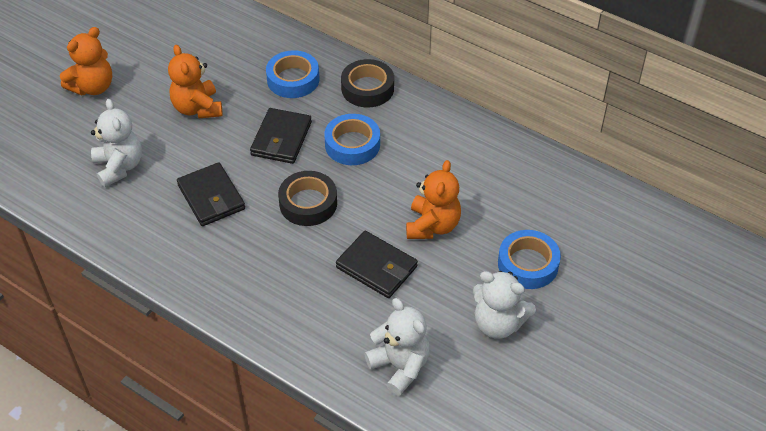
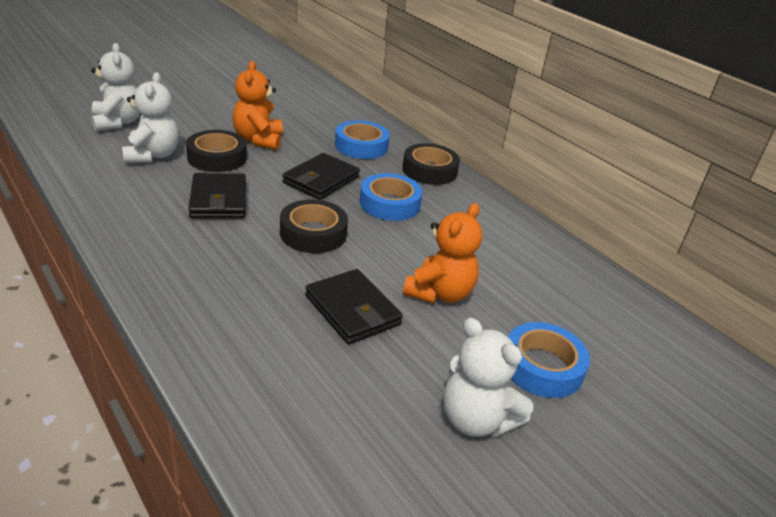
camera: 15 degrees right, 15 degrees down
(93, 87) = (179, 104): orange teddy bear -> none
(176, 147) = (217, 158): none -> black tape
(400, 366) = (317, 424): white teddy bear -> white teddy bear (117, 122)

